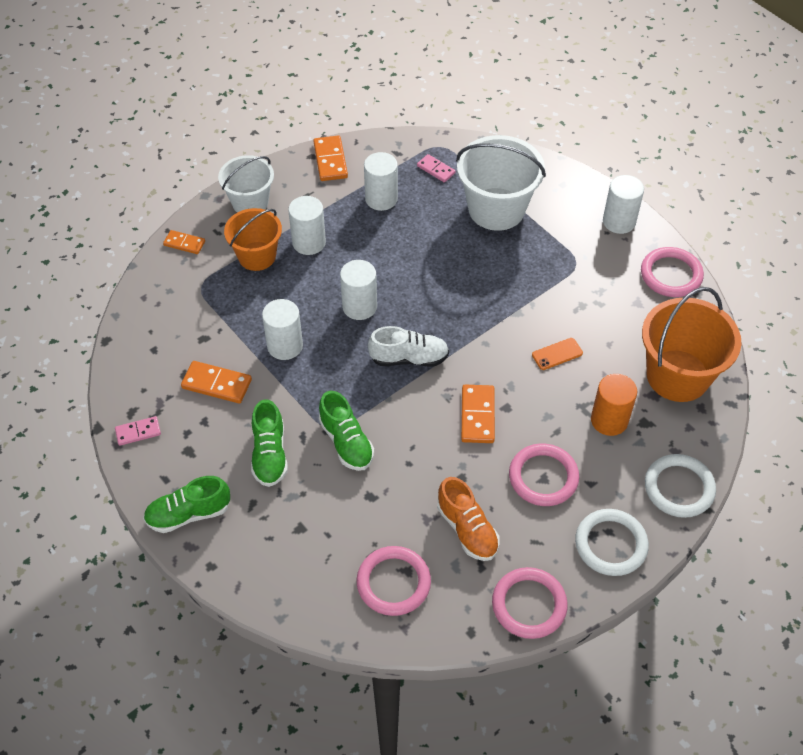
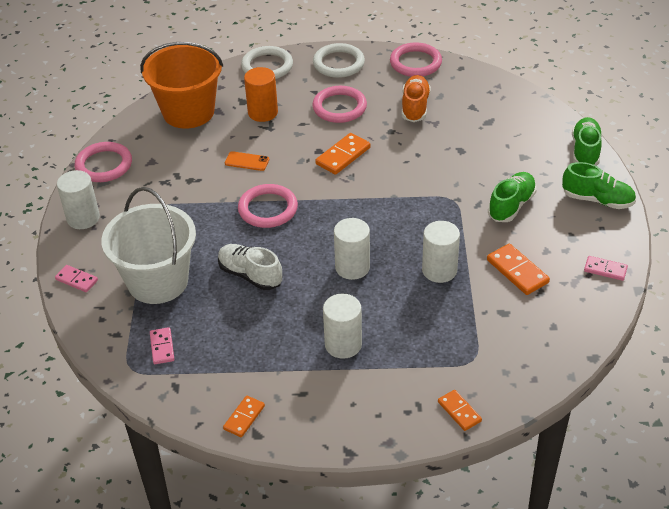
camera: 140 degrees left, 10 degrees down
(250, 202) = (362, 418): white bucket -> none
(257, 256) = (400, 358): orange bucket -> none
(330, 160) = (244, 418): orange domino -> orange domino, size x0.65
(346, 442) = (449, 186): green shoe -> green shoe (585, 151)
(381, 199) = (240, 348): white cylinder -> none
(393, 583) = (486, 105): pink ring -> pink ring (268, 209)
(409, 358) = (352, 212): white shoe -> white shoe (250, 275)
(555, 176) = (76, 280): none -> pink domino

